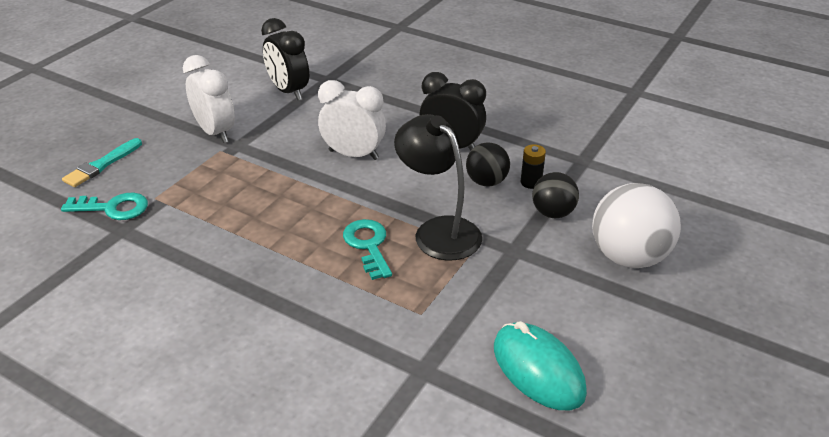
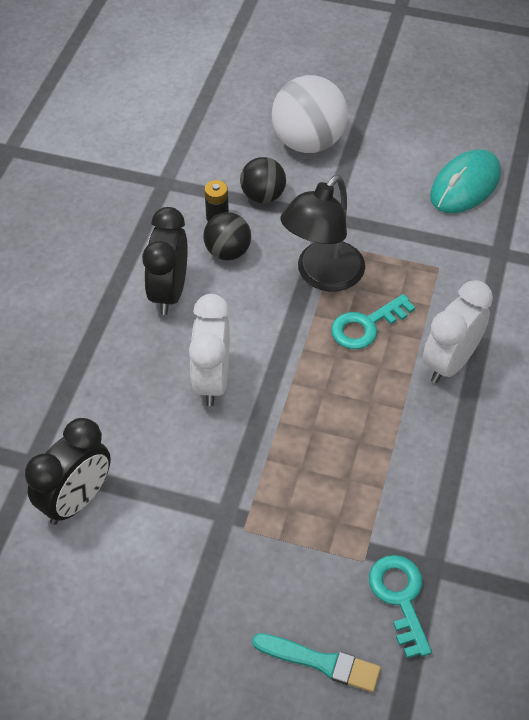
camera: 105 degrees left, 15 degrees up
(215, 132) = (204, 552): white clock -> white clock (449, 363)

